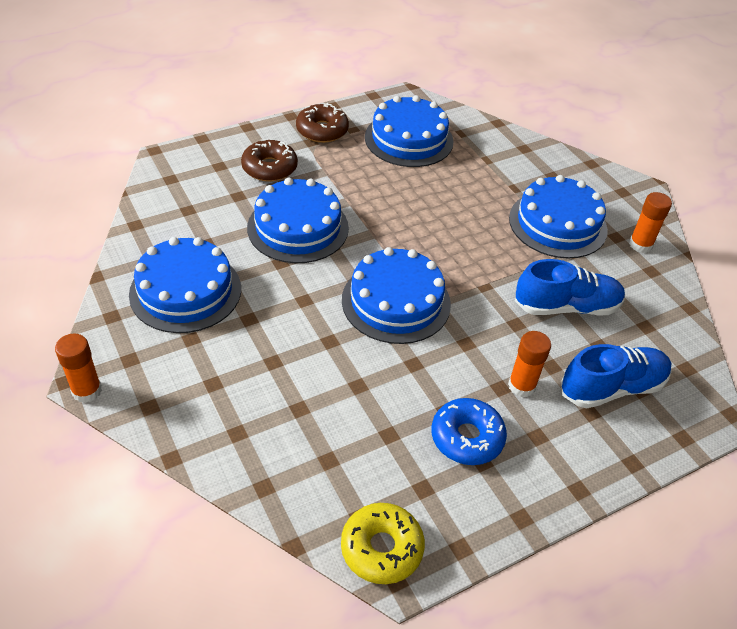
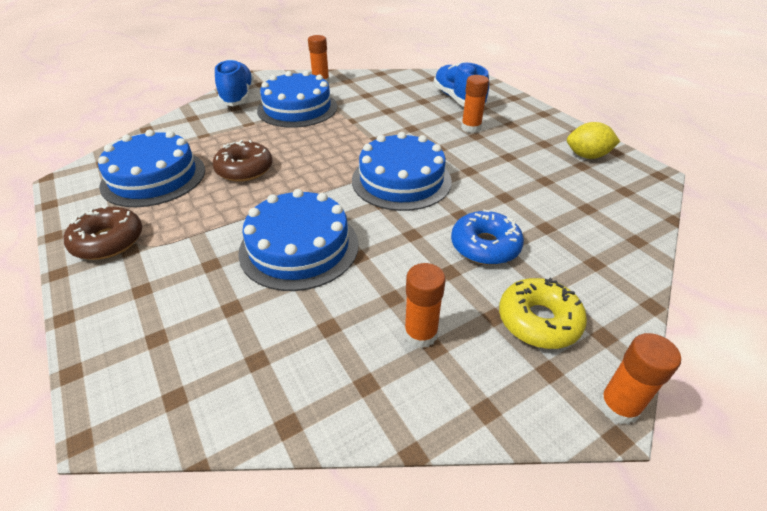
camera: 90 degrees left, 5 degrees down
(185, 291) = (420, 334): blue cake -> orange glue stick
(269, 168) = (176, 282): brown donut -> brown donut (244, 169)
(381, 548) = (642, 181): yellow donut -> yellow donut (538, 321)
(447, 504) = (587, 156): none -> yellow lemon
(467, 437) = (528, 148): blue donut -> blue donut (485, 246)
(566, 307) = (389, 109): blue shoe -> blue shoe (238, 96)

